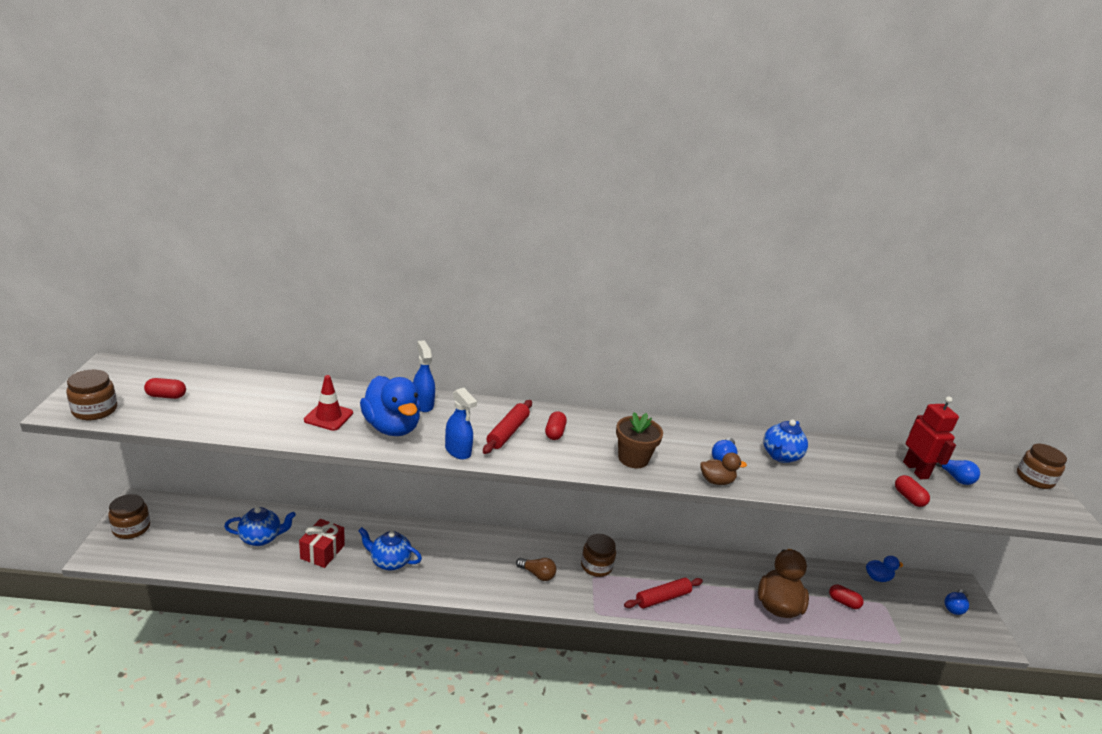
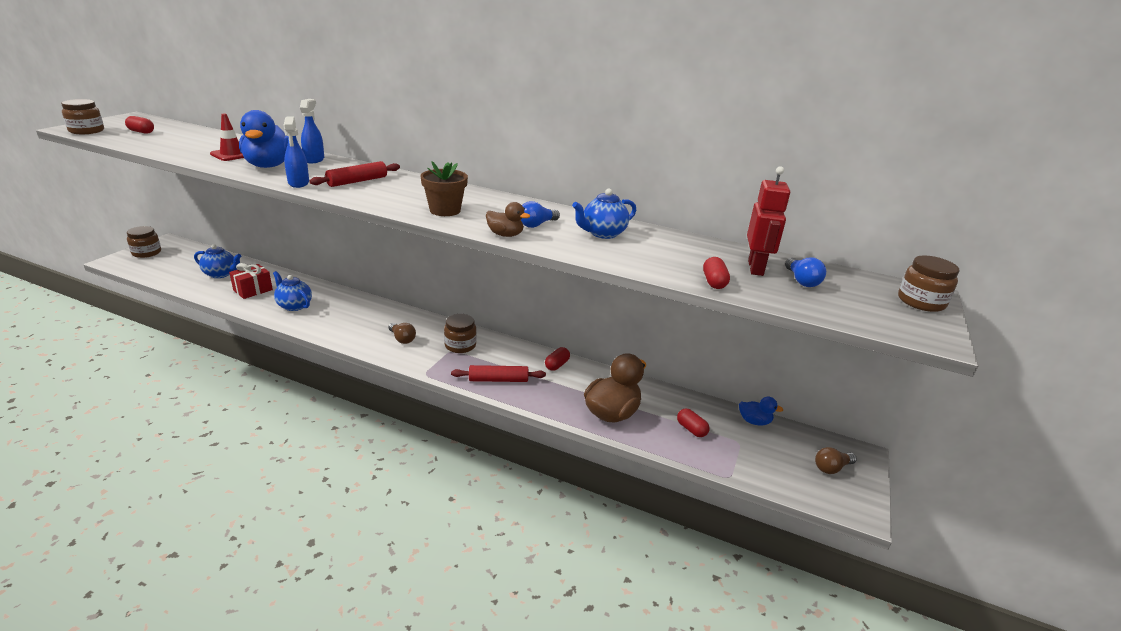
camera: 25 degrees right, 0 degrees up
(554, 433) = (398, 187): red capsule -> red capsule (557, 365)
(954, 607) = (831, 468): blue light bulb -> brown light bulb

